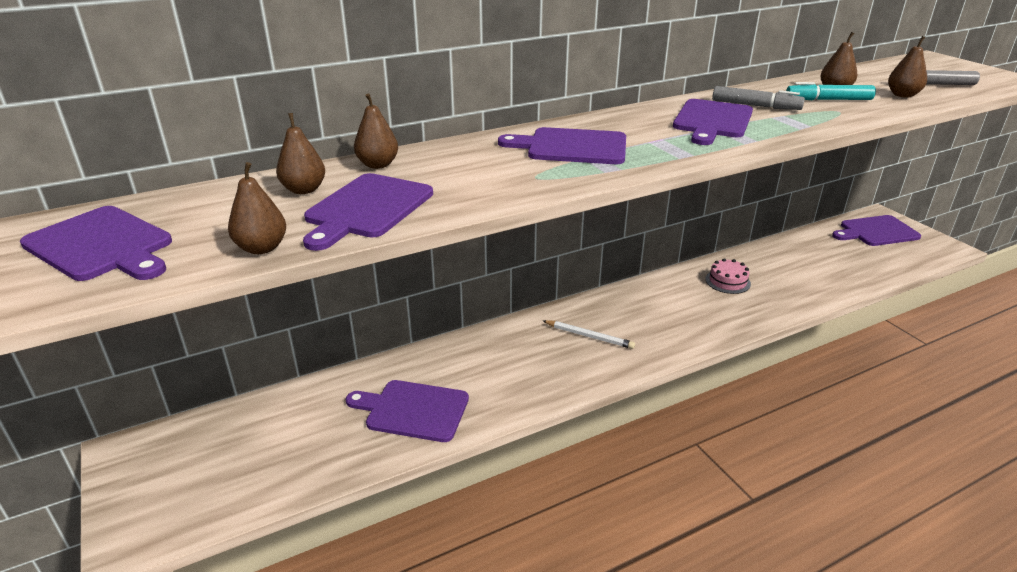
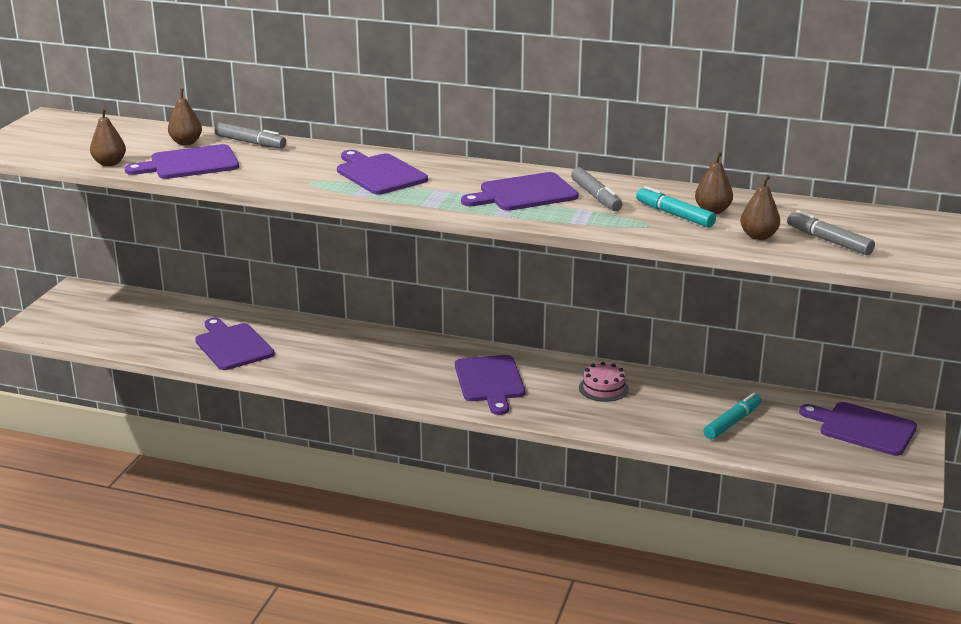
camera: 45 degrees right, 5 degrees down
(102, 245) = (59, 136): purple cutting board -> purple cutting board (490, 382)
(378, 165) = (250, 143): brown pear -> grey marker
(589, 336) = (414, 365): white pencil -> none
(827, 264) = (732, 422): none -> turquoise marker

